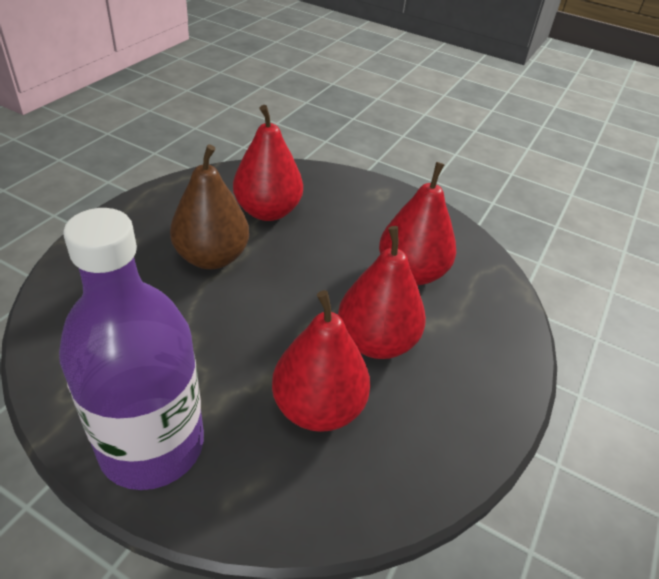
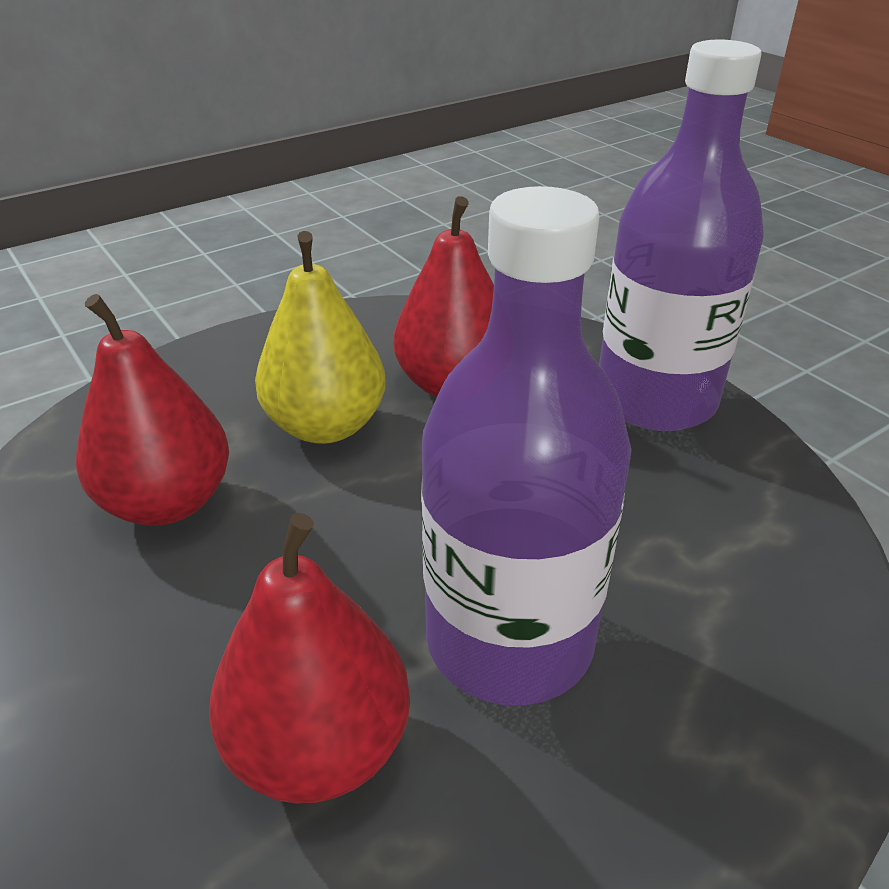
camera: 150 degrees left, 5 degrees down
(212, 257) = (509, 640): brown pear -> purple bottle
(376, 342) = (326, 426): red pear -> yellow pear

